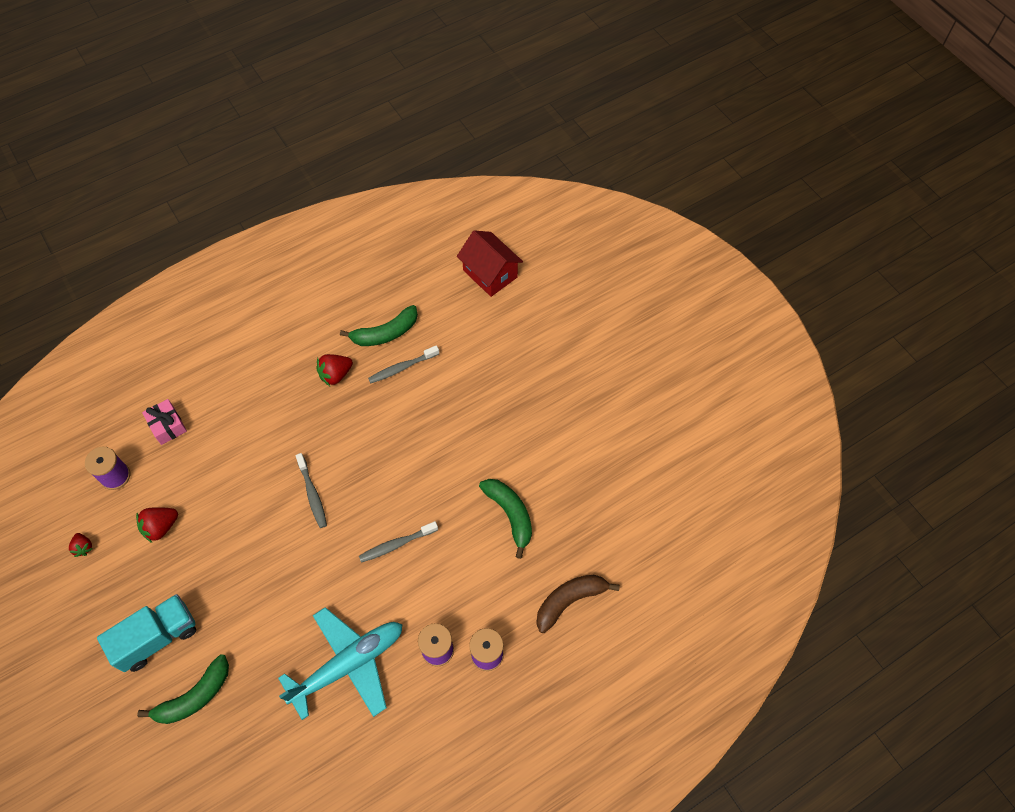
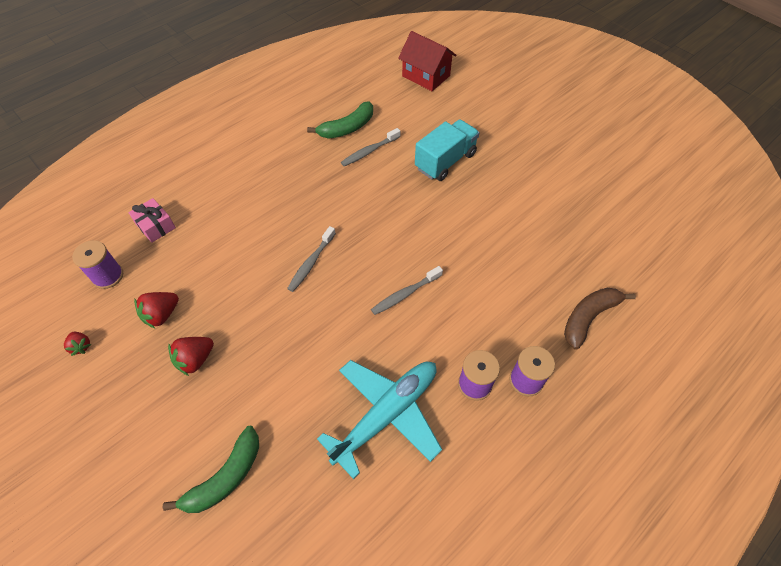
camera: 10 degrees left, 5 degrees down
(157, 637) = (174, 422): turquoise truck -> turquoise truck (445, 161)
(312, 494) = (311, 263): grey toothbrush -> grey toothbrush turned 60 degrees clockwise
(335, 375) = (310, 164): red strawberry -> red strawberry (195, 359)
(510, 515) = (505, 252): green banana -> none

